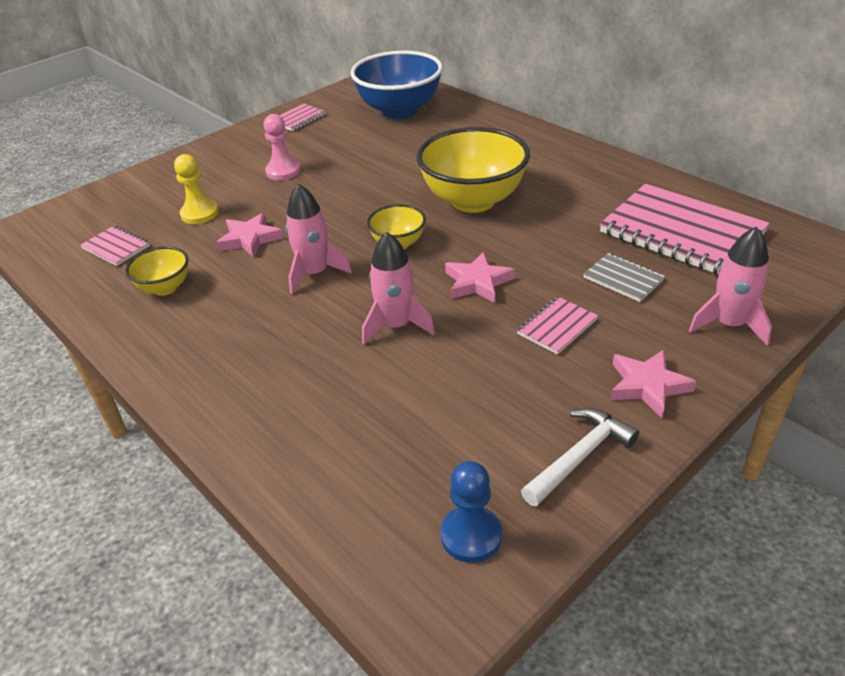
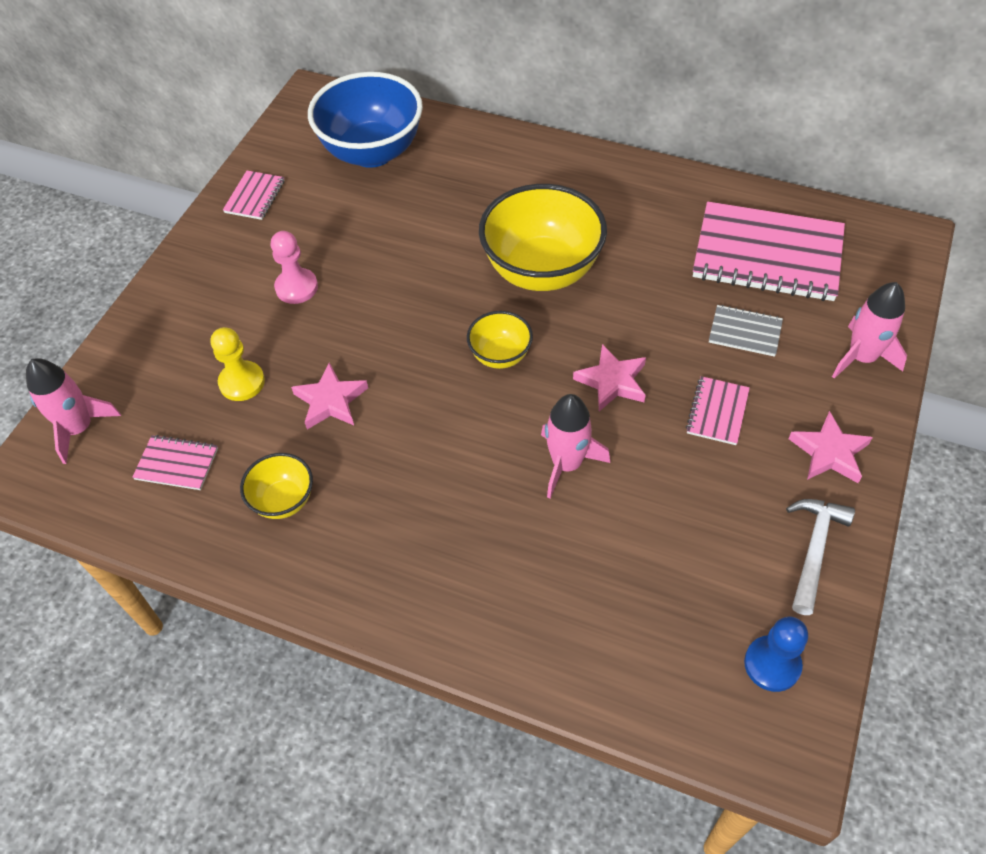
camera: 25 degrees left, 15 degrees up
(314, 273) = (438, 425): pink rocket -> pink rocket (79, 428)

